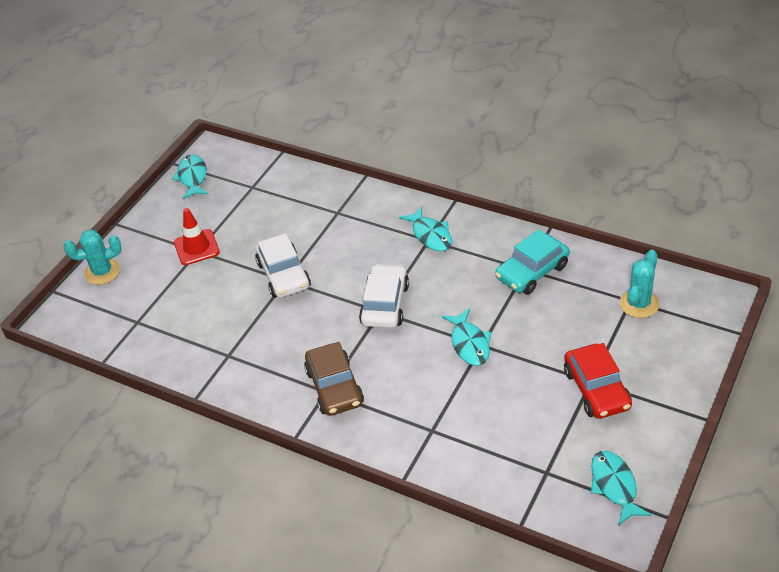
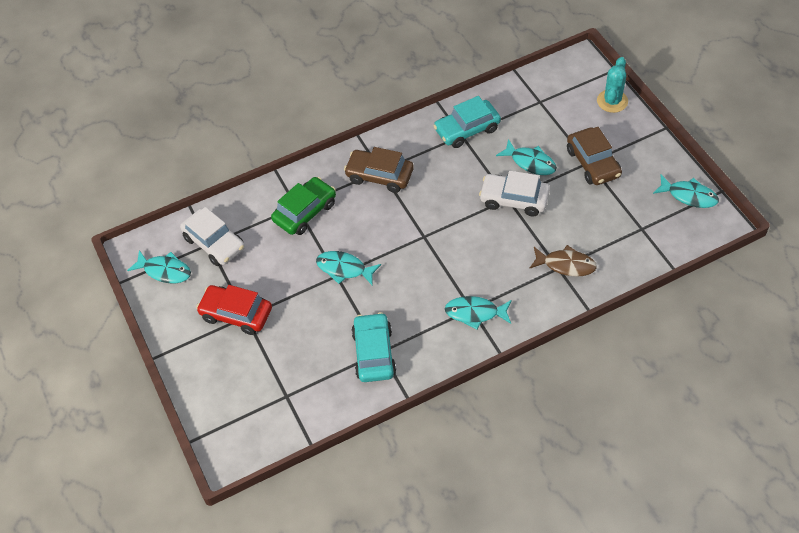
camera: 125 degrees right, 10 degrees up
(196, 247) = (593, 163): red traffic cone -> brown car
(217, 355) = (467, 129): none -> turquoise car
(227, 287) = (530, 162): none -> turquoise fish
(330, 209) = (566, 265): none -> brown fish
(385, 304) = (428, 242): white car -> white car (214, 243)
(432, 418) = (305, 212): none -> green car
(639, 304) = (277, 398): turquoise cactus -> none

